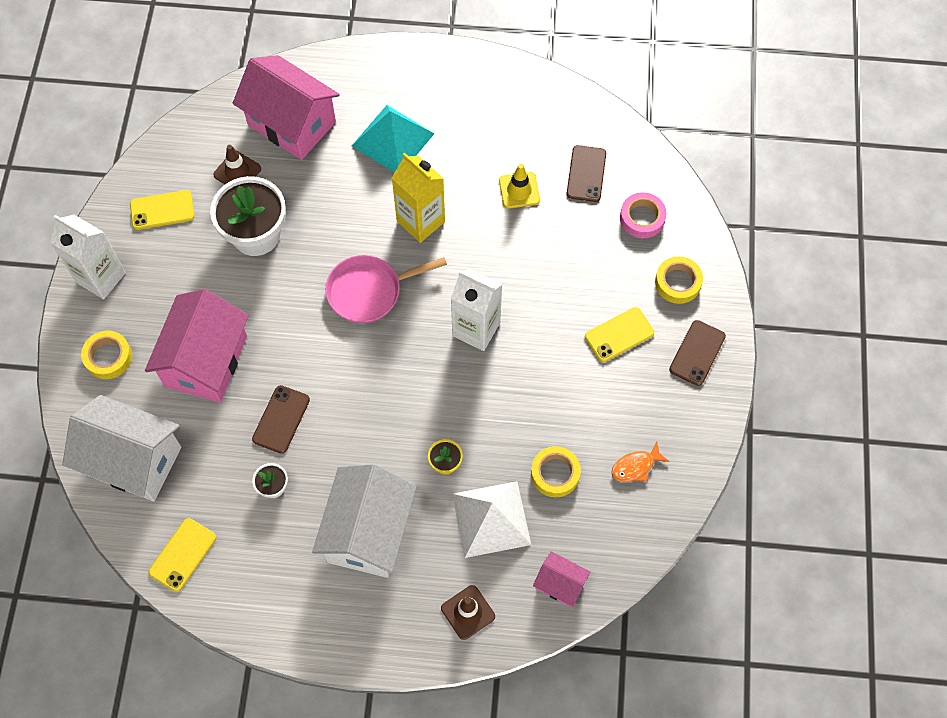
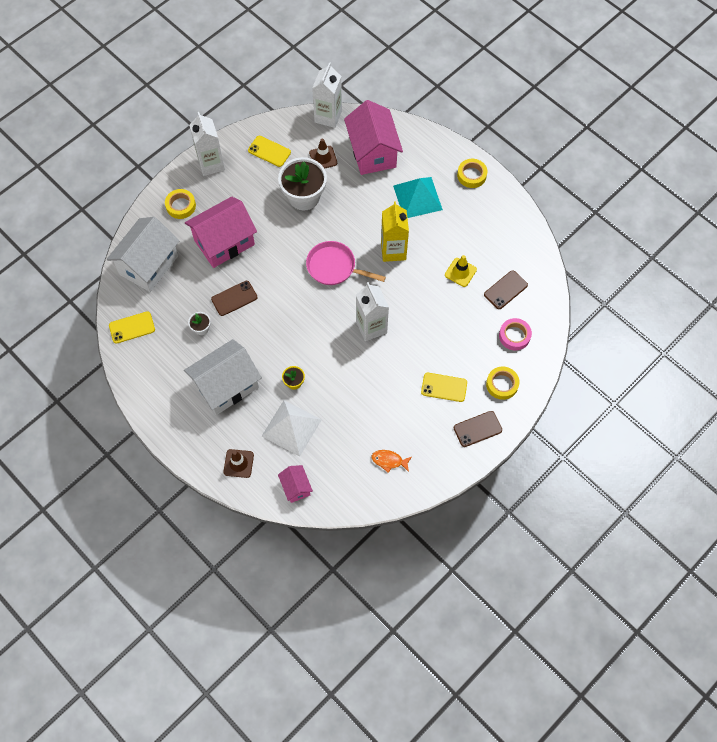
camera: 40 degrees right, 0 degrees up
(133, 460) = (149, 265): white house -> white house turned 60 degrees clockwise
(198, 118) = (328, 116): none -> white carton
(555, 473) = (344, 431): yellow tape -> yellow tape (471, 175)

